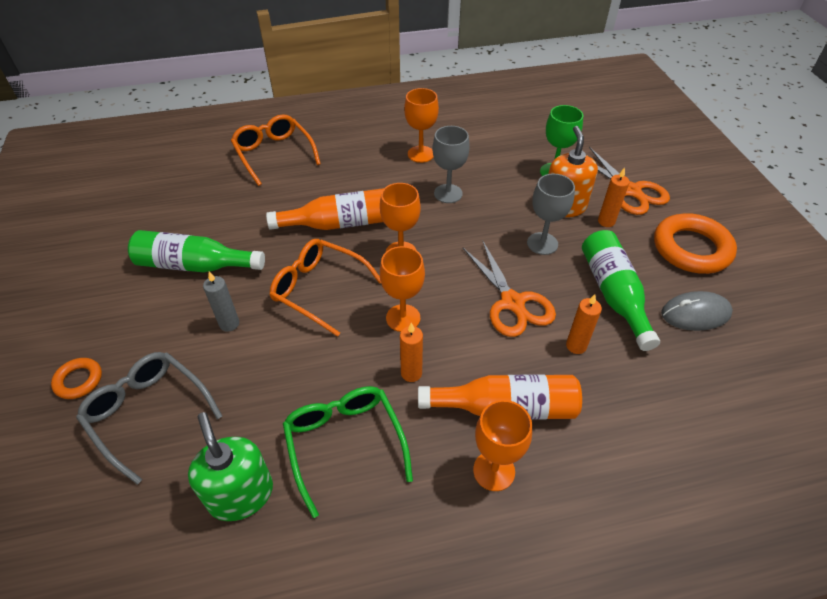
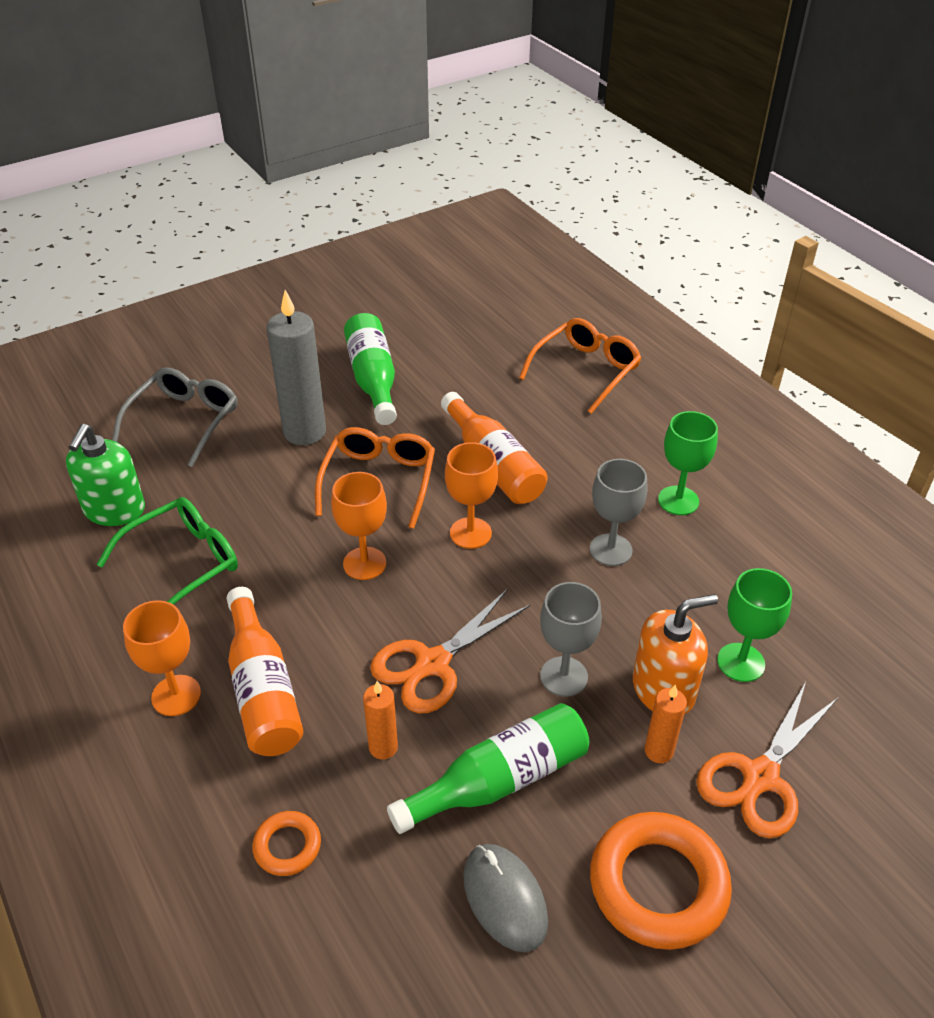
camera: 70 degrees right, 5 degrees down
(79, 380) = (207, 367): orange ring -> orange ring (287, 846)
(229, 324) = (304, 432): grey candle -> grey candle, size x1.95
(241, 494) = (114, 510): green soap dispenser -> green soap dispenser turned 150 degrees clockwise
(411, 373) = (286, 592): orange candle -> none
(420, 154) = (678, 500): orange goblet -> green goblet

